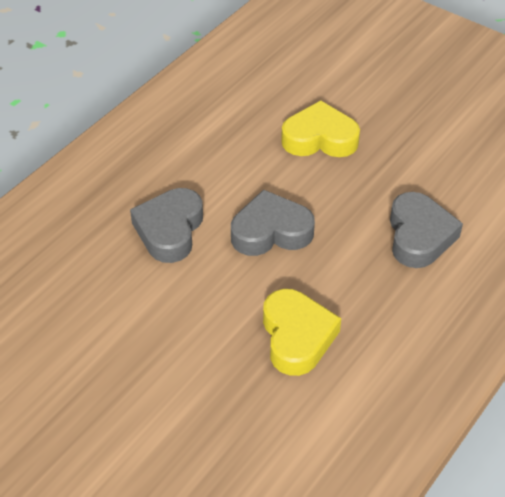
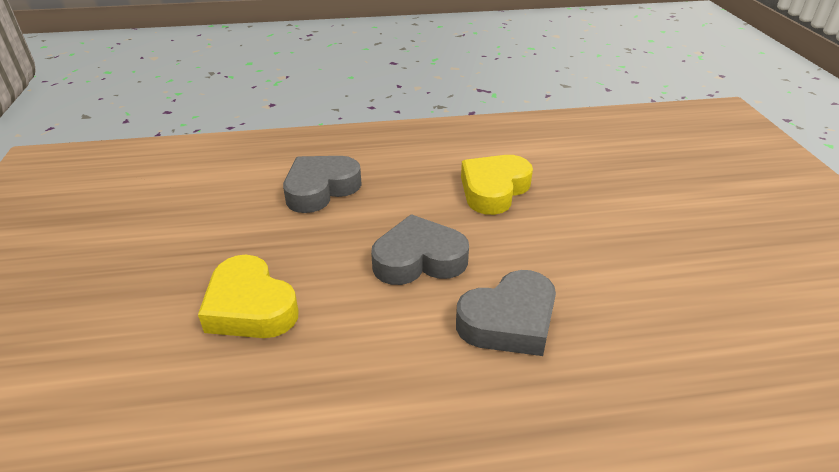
camera: 135 degrees left, 10 degrees down
(271, 231) = (419, 259): grey heart -> grey heart turned 135 degrees clockwise

